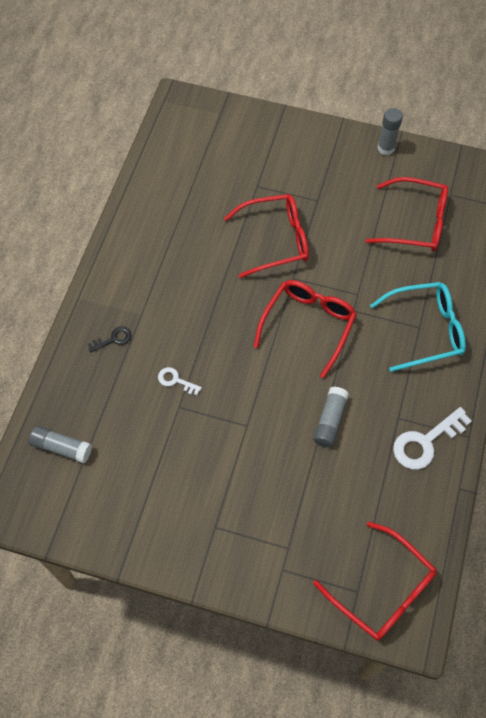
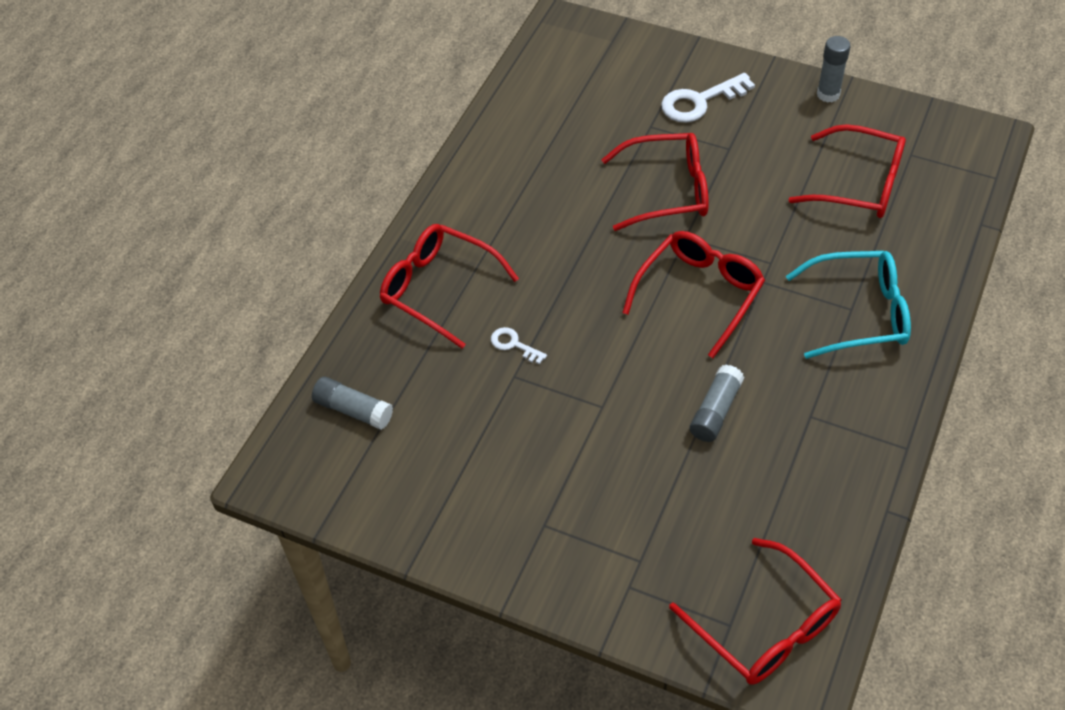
camera: 10 degrees right, 10 degrees down
(113, 339) = (438, 289): black key -> red glasses
(425, 442) = (845, 449): white key -> white key (700, 101)

